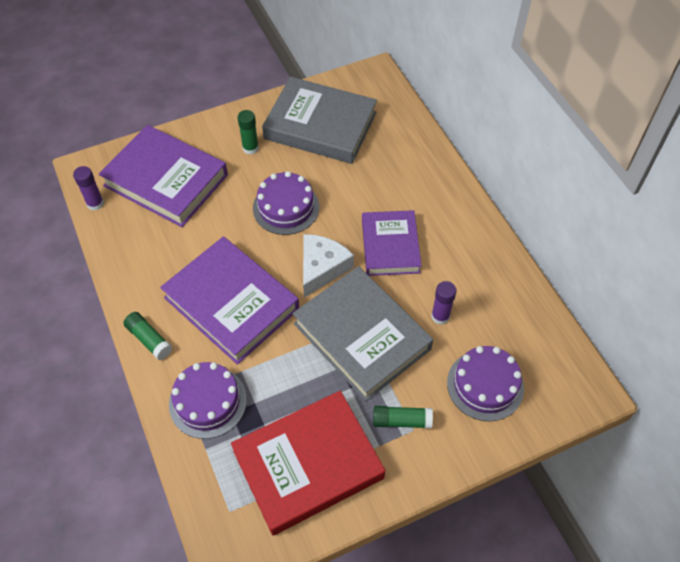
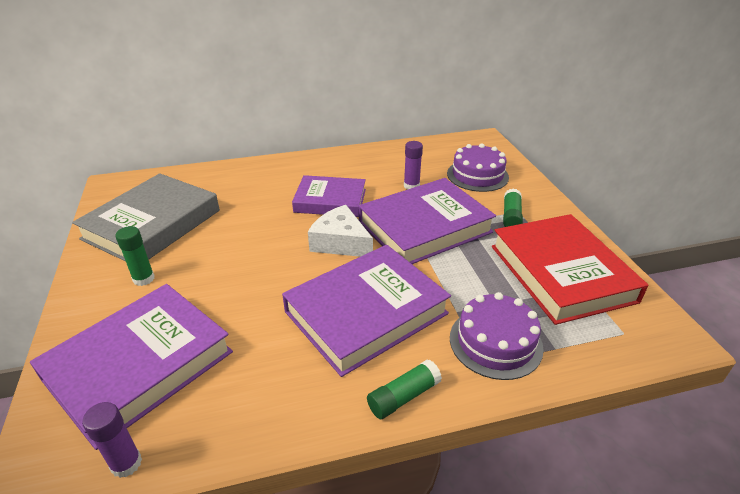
camera: 80 degrees left, 20 degrees down
(286, 207) = (250, 259): purple cake -> none
(362, 336) = (424, 227): grey book -> purple book

